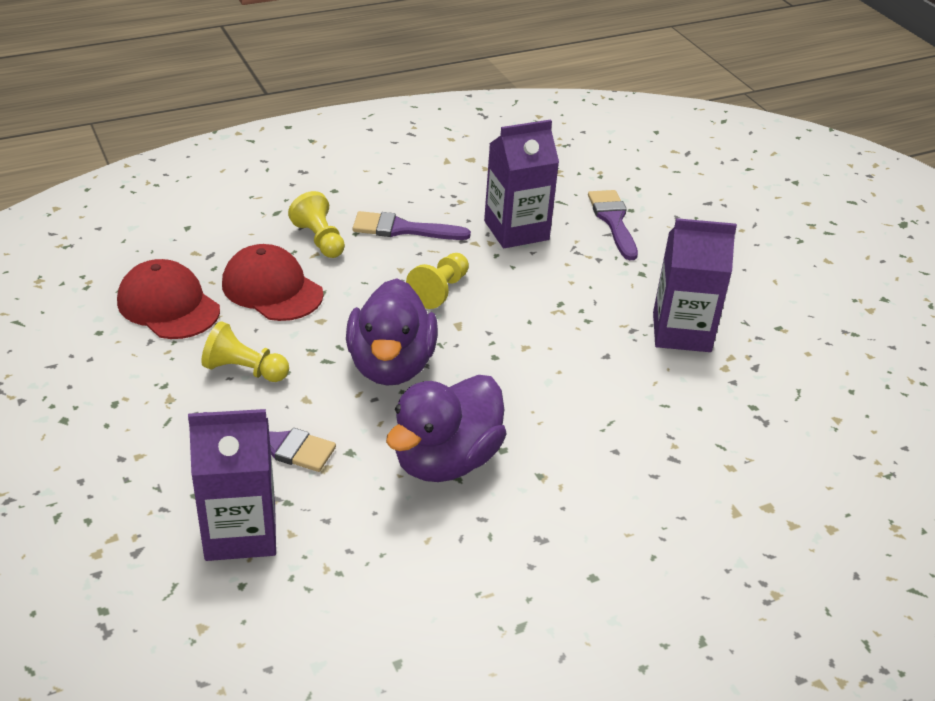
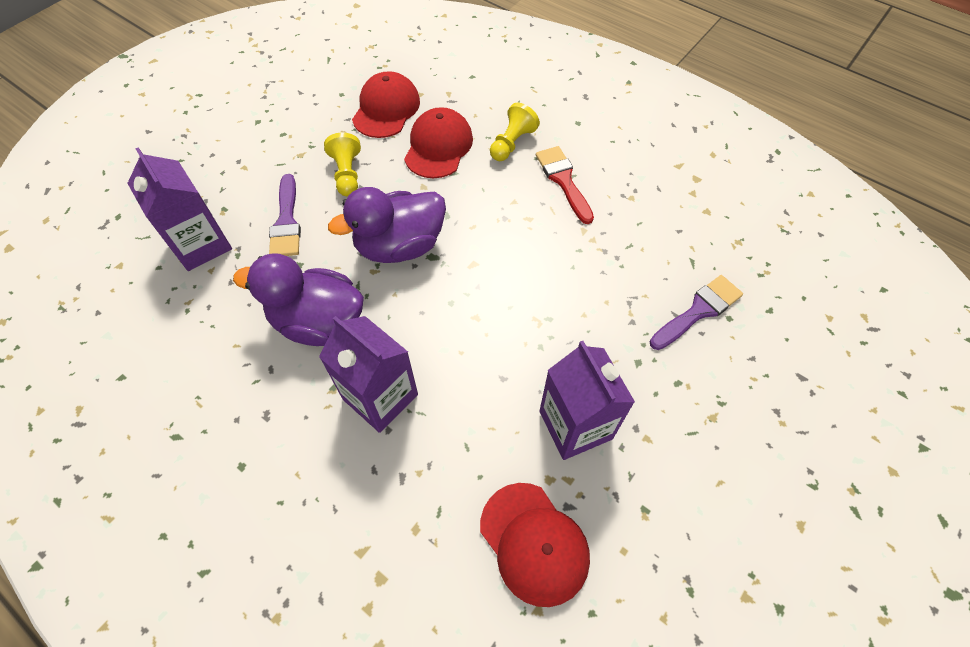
camera: 65 degrees right, 20 degrees up
(402, 229) = (563, 180): purple brush -> red brush
(440, 291) = (505, 235): yellow pawn -> none
(516, 230) = (623, 249): purple carton -> purple carton (380, 397)
(778, 399) = (534, 543): none -> red cap

